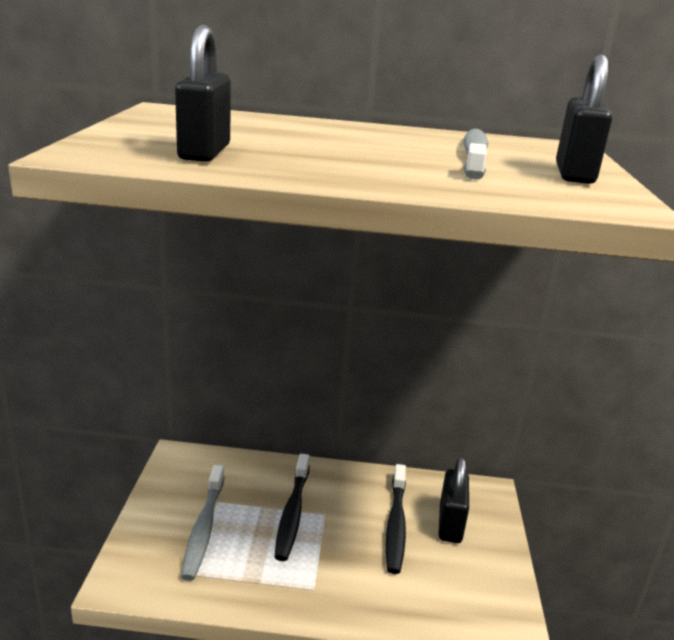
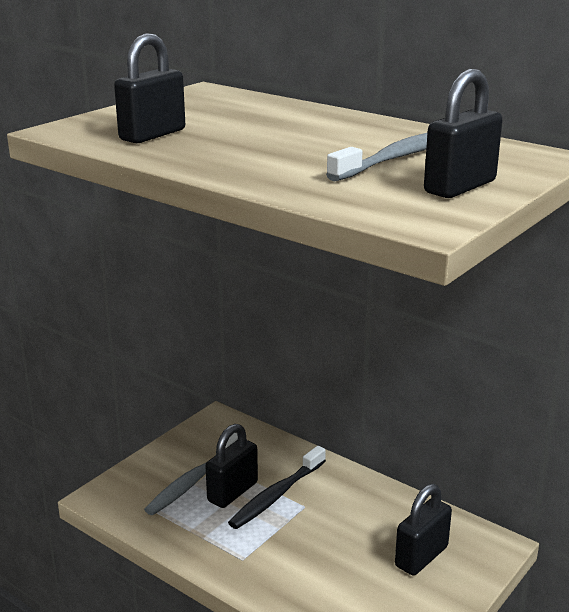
camera: 35 degrees right, 0 degrees up
(250, 525) = (232, 492): none -> black padlock
(395, 524) = (364, 537): black toothbrush -> none

